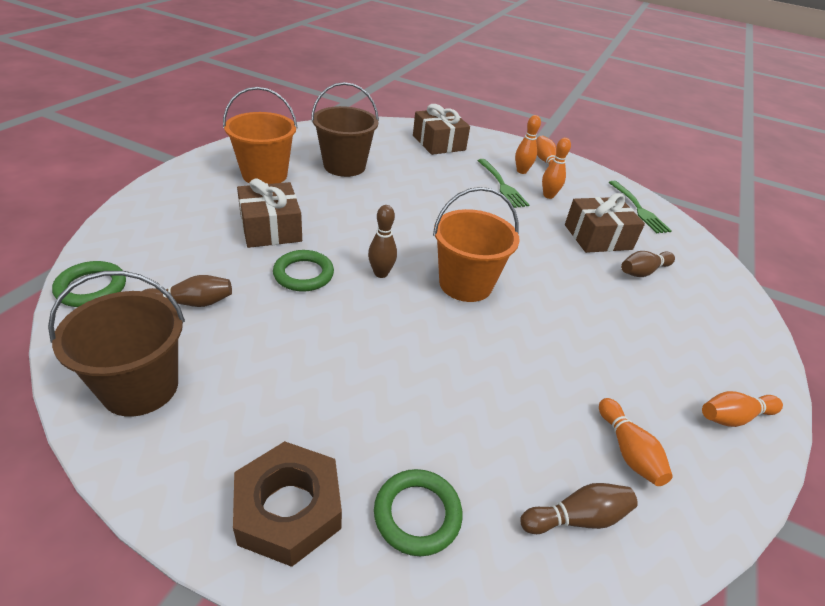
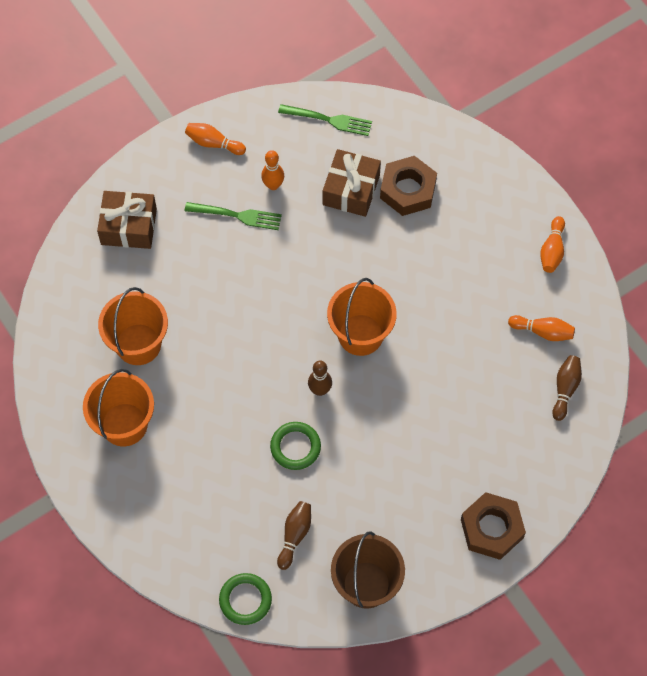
camera: 55 degrees left, 25 degrees up
(270, 228) = (220, 450): brown gift -> none
(344, 166) = (138, 344): brown bucket -> orange bucket
(417, 514) = (525, 467): green ring -> none
(521, 171) = (220, 180): orange bowling pin -> none
(643, 271) = (407, 190): brown bowling pin -> brown nut

